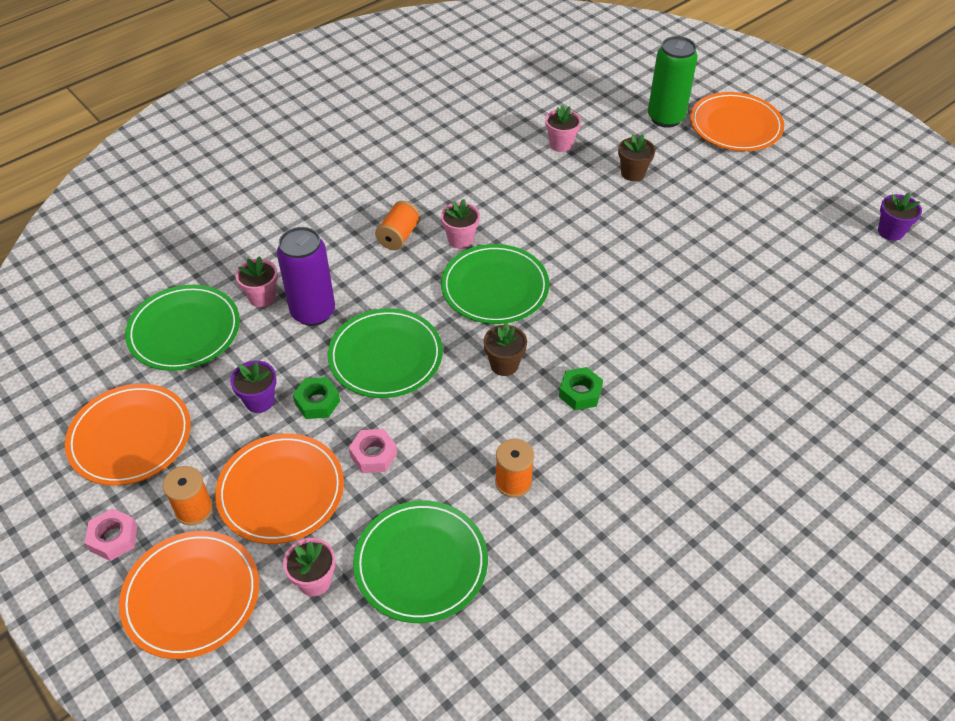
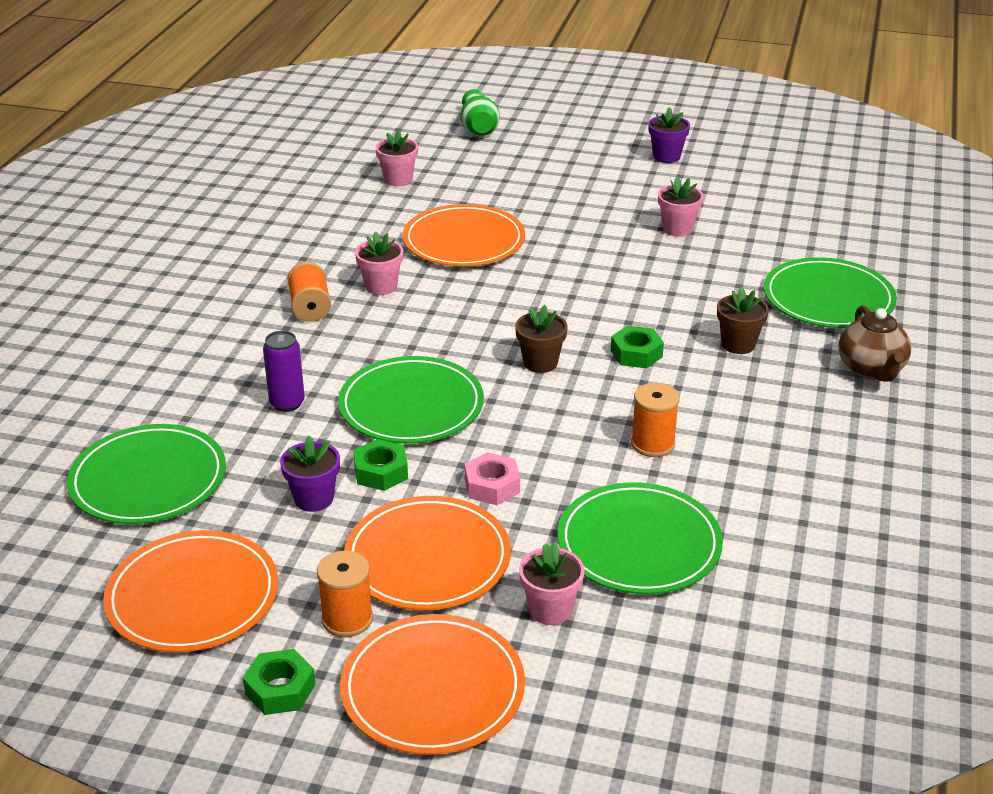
camera: 35 degrees left, 15 degrees down
(114, 538) = (280, 689): pink nut -> green nut
(262, 297) = (211, 414): pink flower pot -> pink flower pot (677, 229)
(313, 312) = (287, 403): purple can -> purple can, size x0.60
(495, 287) = (461, 309): green plate -> green plate (828, 299)
(633, 173) = (495, 178): brown flower pot -> brown flower pot (738, 344)
(665, 118) = (478, 128): green can -> green vase
(735, 125) = (550, 114): orange plate -> orange plate (464, 241)
(749, 508) = (871, 370): none -> brown teapot
(890, 231) = (765, 143): purple flower pot -> purple flower pot (666, 156)

